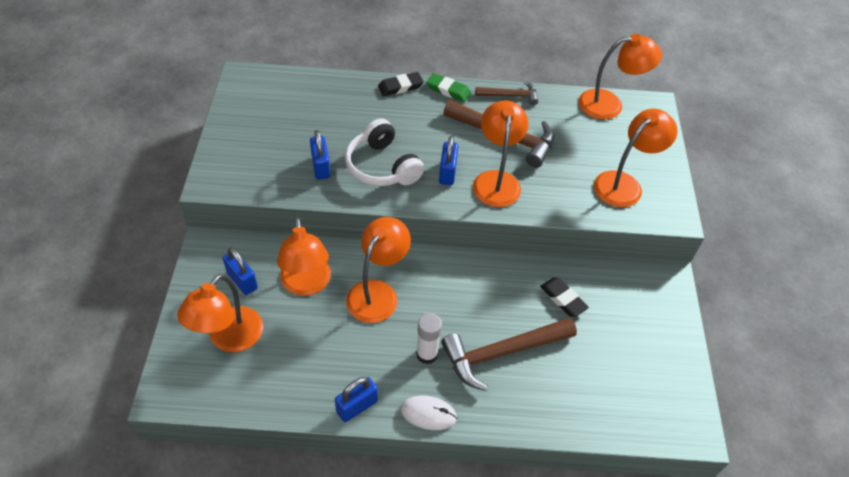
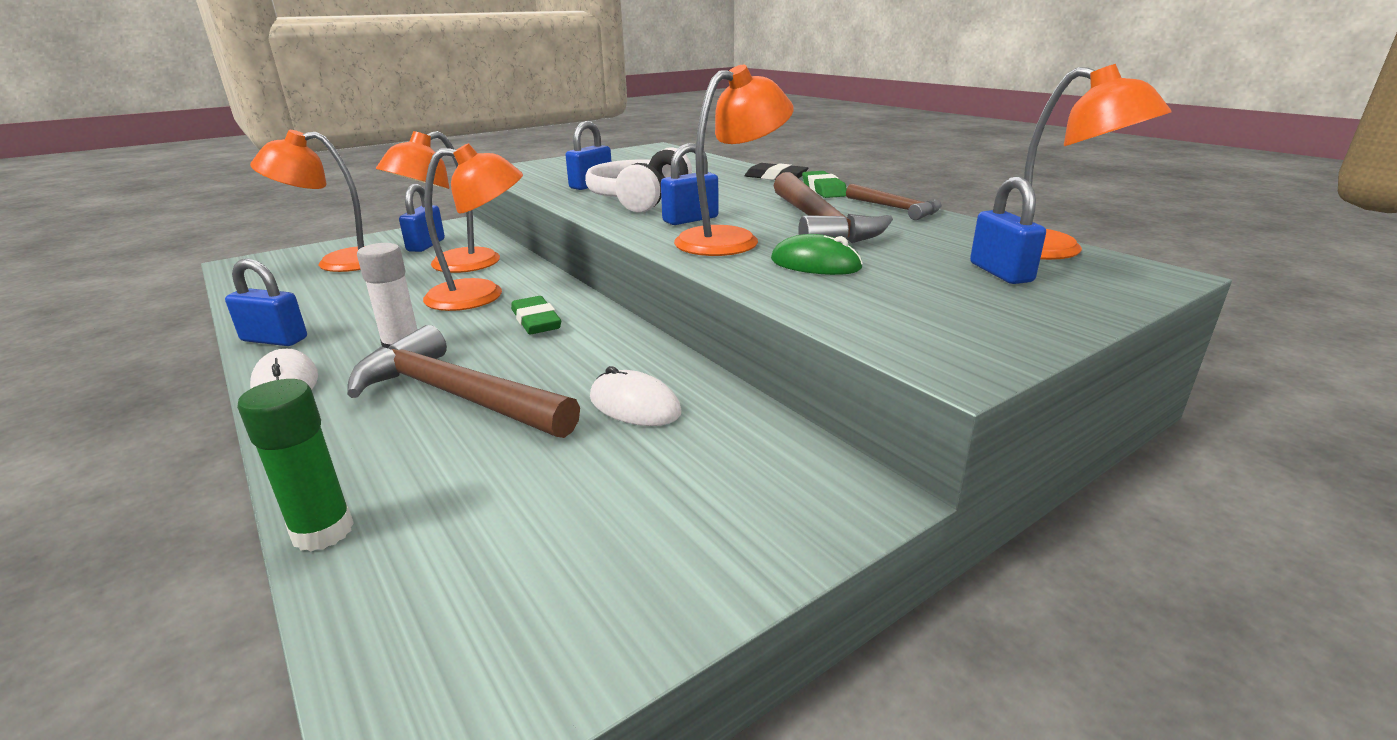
camera: 55 degrees right, 25 degrees down
(441, 287) = (536, 321): none -> green eraser
(557, 179) = (815, 264): none -> green mouse
(563, 299) = (634, 405): black eraser -> white mouse
(580, 430) = (323, 531): none -> green glue stick
(617, 138) = (1000, 272): none -> blue padlock
(624, 184) = (921, 303): orange lamp -> none

